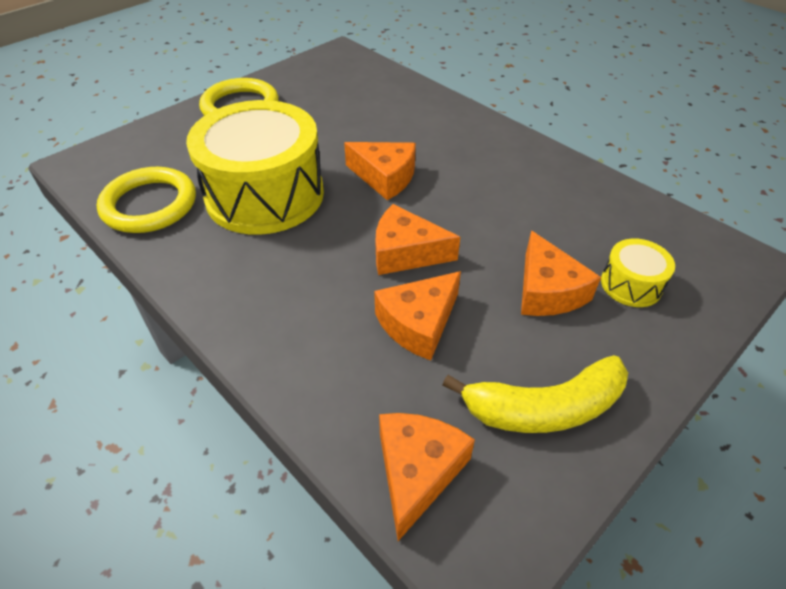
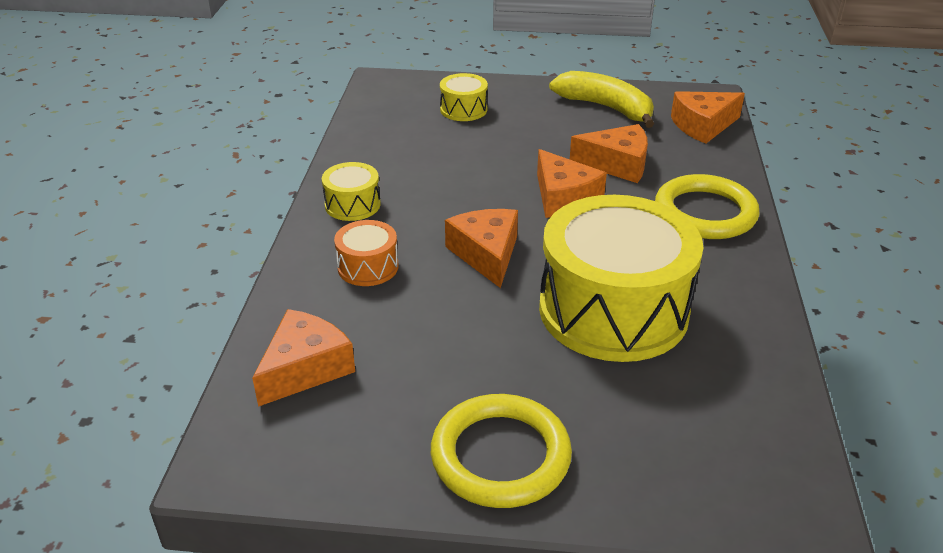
camera: 130 degrees left, 10 degrees down
(149, 205) = (741, 378): yellow ring -> yellow ring (705, 213)
(430, 130) = (368, 267): none -> orange drum
(511, 152) = (352, 205): none -> yellow drum
(547, 291) = (514, 133): orange cheese -> orange cheese (305, 368)

